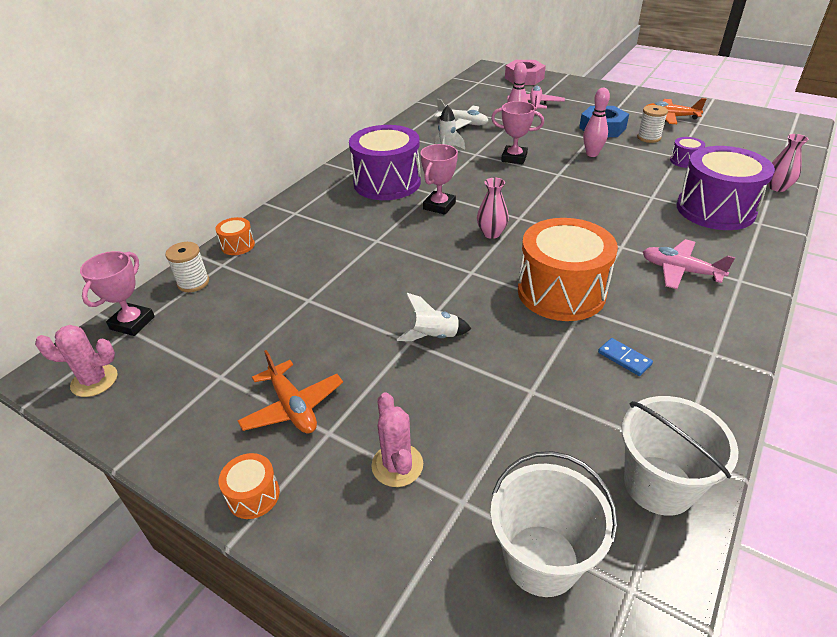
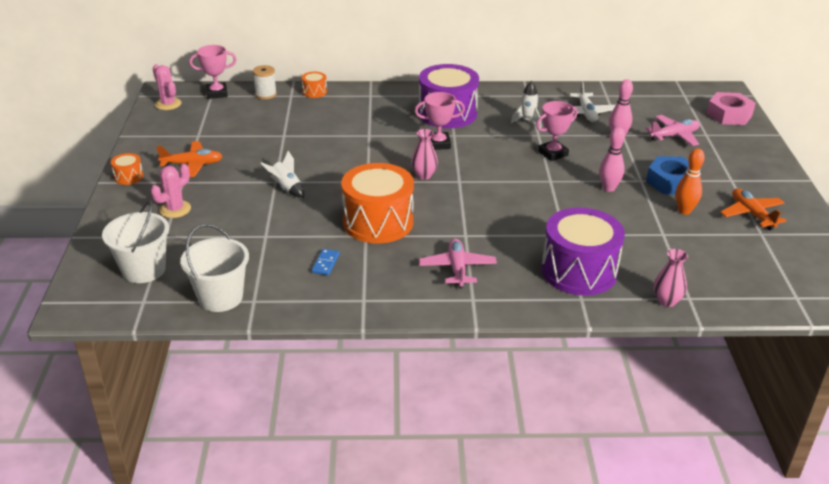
camera: 55 degrees right, 5 degrees down
(293, 407) = (192, 164): orange plane -> orange plane turned 120 degrees counterclockwise
(514, 158) = (553, 153): pink trophy -> pink trophy turned 75 degrees clockwise
(648, 138) = (684, 211): white spool -> orange bowling pin
(684, 161) = (658, 239): purple drum -> none

